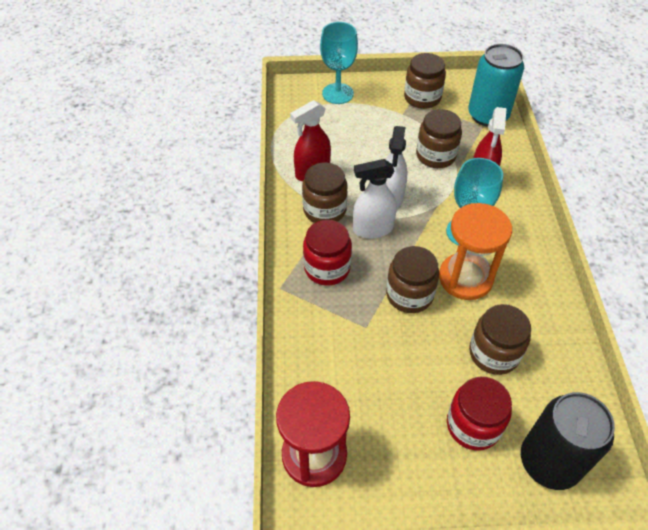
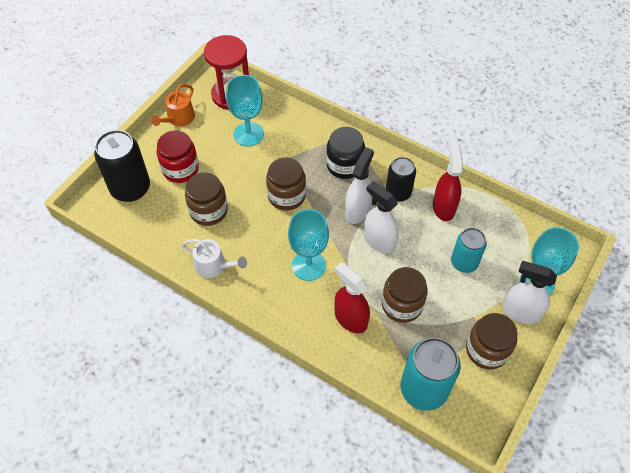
camera: 125 degrees right, 5 degrees up
(324, 210) = (398, 193): brown jar -> black can
(327, 268) = (344, 165): red jar -> black jar
(359, 137) = (464, 262): none -> turquoise can
(361, 387) = (248, 134): none -> turquoise goblet
(372, 93) = (520, 312): none -> white spray bottle
(405, 493) = (179, 118): none -> orange watering can
(465, 278) = (271, 236): orange hourglass -> none
(543, 304) = (214, 266): none -> white watering can

